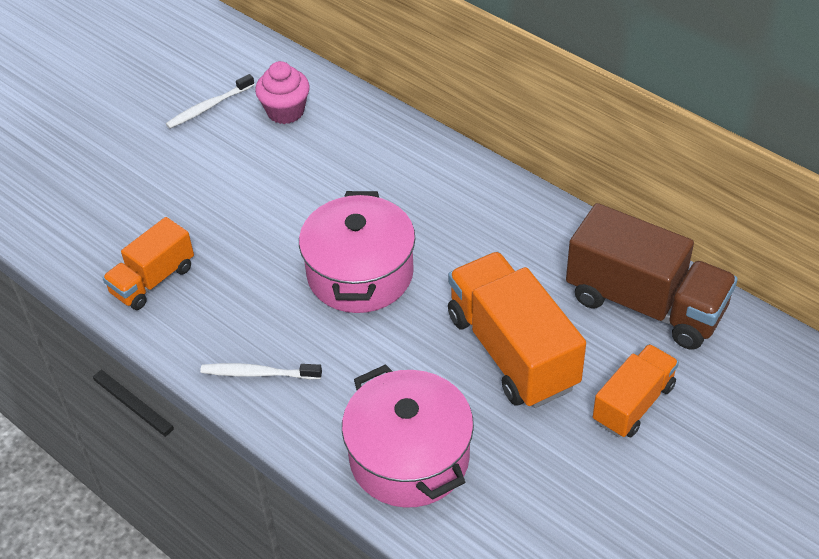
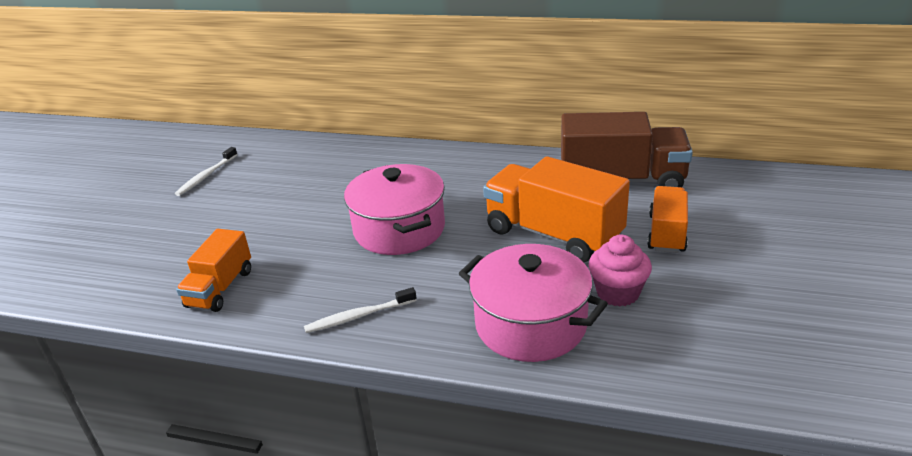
camera: 25 degrees left, 15 degrees down
(285, 111) = (272, 162): pink cupcake -> pink cupcake (617, 293)

